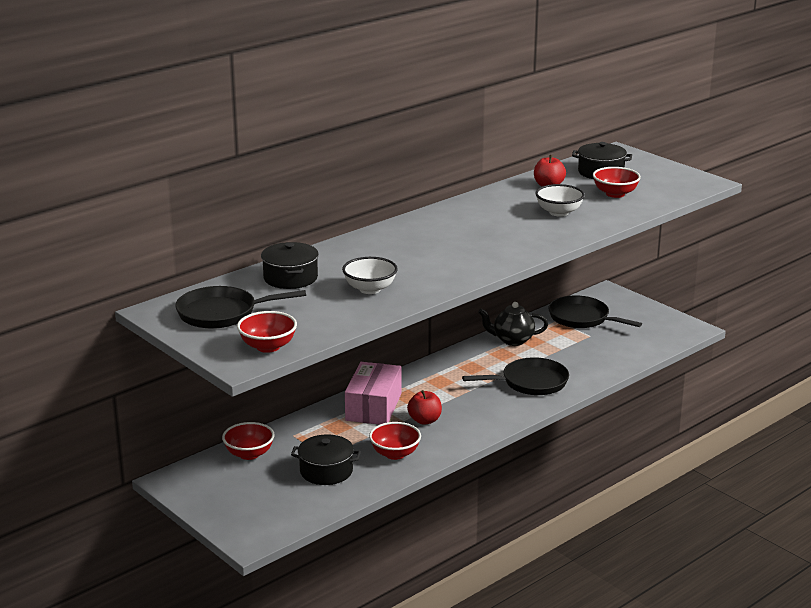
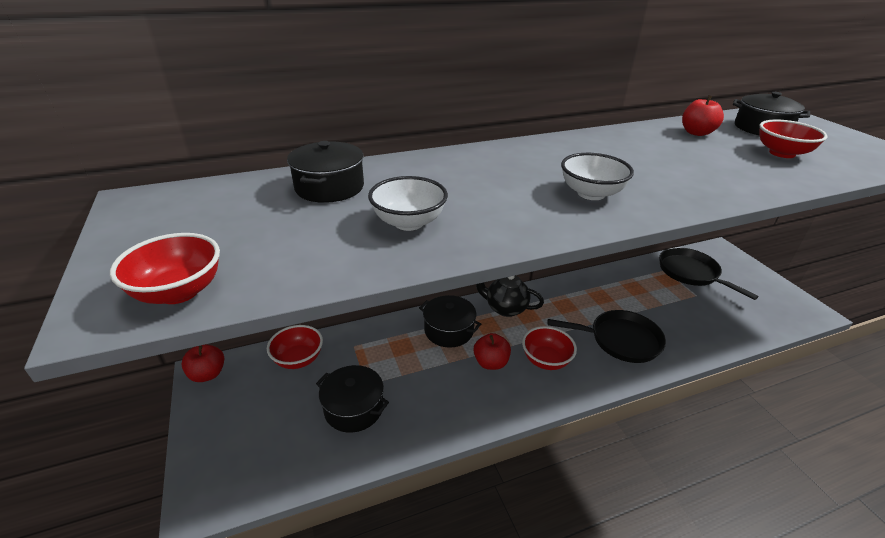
camera: 20 degrees right, 10 degrees up
(174, 480) = (208, 374): none -> red apple
(222, 313) = (197, 219): black pan -> none
(373, 407) = (449, 330): pink box -> black pot
(395, 454) = (438, 404): red bowl -> red bowl (546, 360)
(512, 340) = (615, 282): black teapot -> black teapot (505, 308)
(559, 212) = (705, 163): white bowl -> white bowl (591, 193)

